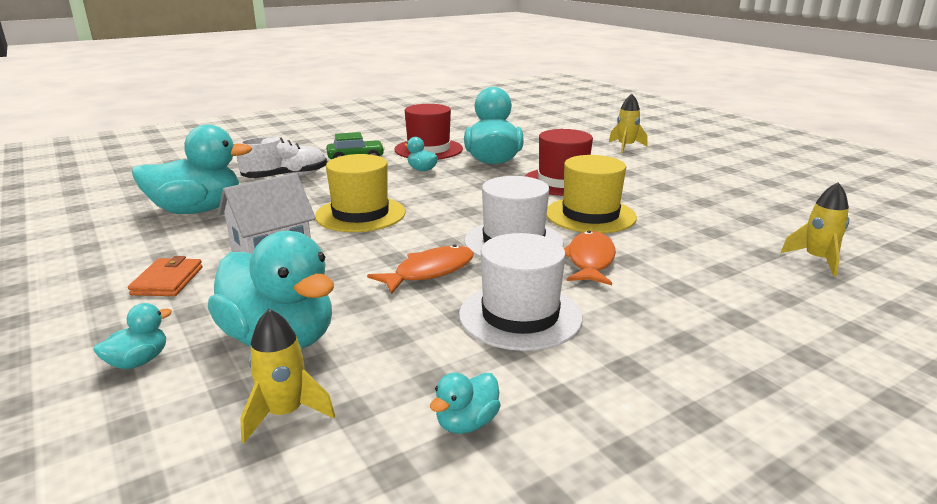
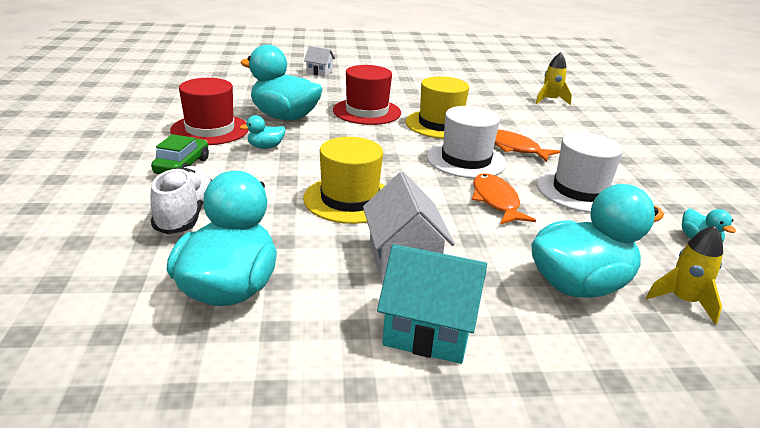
camera: 65 degrees left, 5 degrees up
(138, 361) = (593, 364): turquoise duck -> none
(167, 281) = (428, 332): orange wallet -> turquoise house
(625, 147) = (319, 72): yellow rocket -> white house

